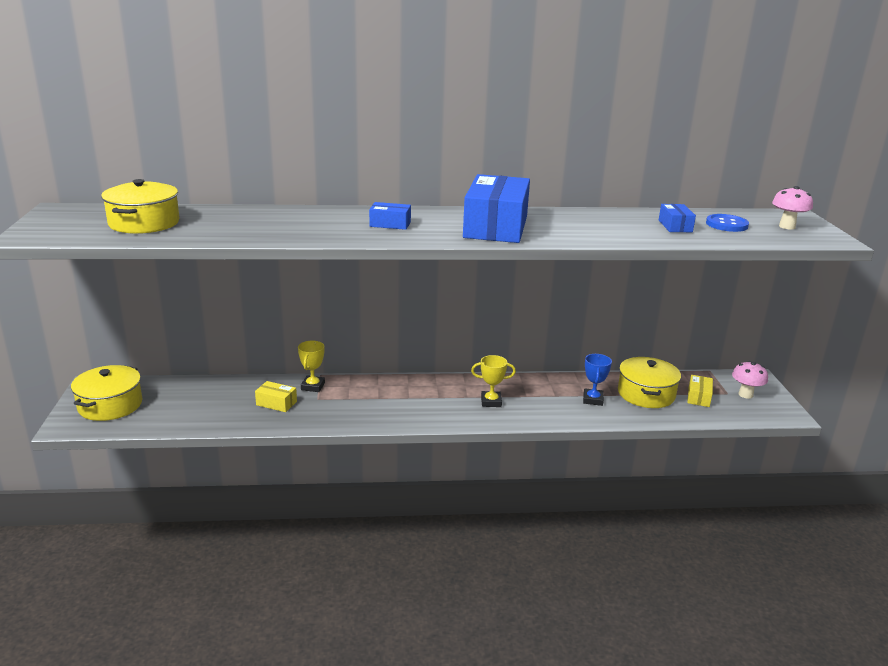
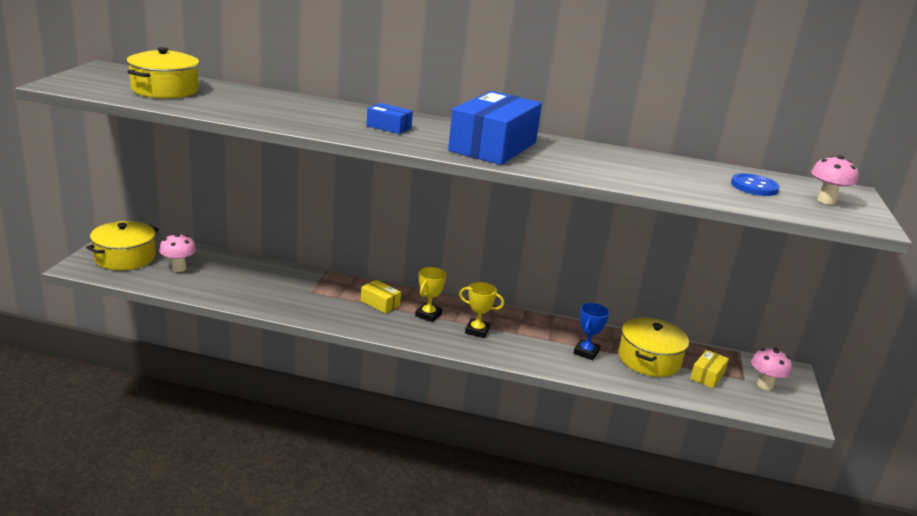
camera: 15 degrees right, 0 degrees up
(173, 404) = (178, 268): none -> pink mushroom
(276, 403) = (269, 287): yellow box -> yellow box (380, 303)
(313, 386) = (313, 279): yellow trophy -> yellow trophy (428, 315)
(675, 226) = (691, 178): blue box -> none

